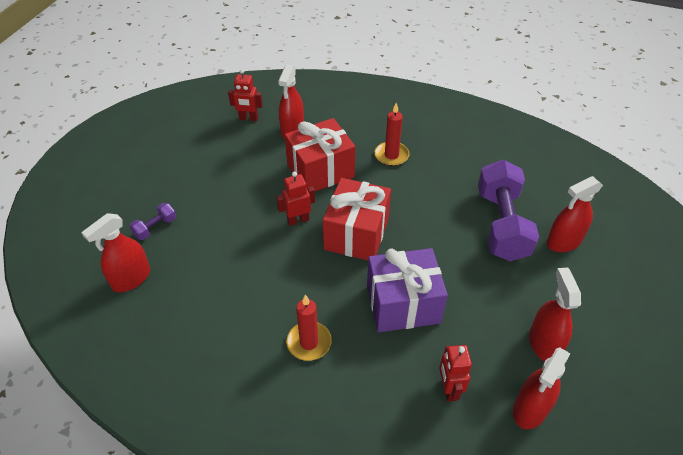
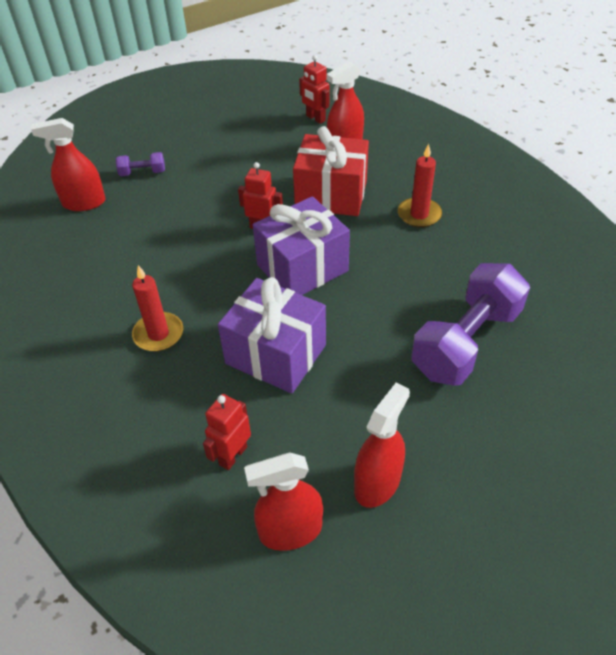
camera: 40 degrees right, 0 degrees up
(356, 234) = (302, 268): red gift -> purple gift
(563, 242) = (522, 401): red spray bottle -> none

